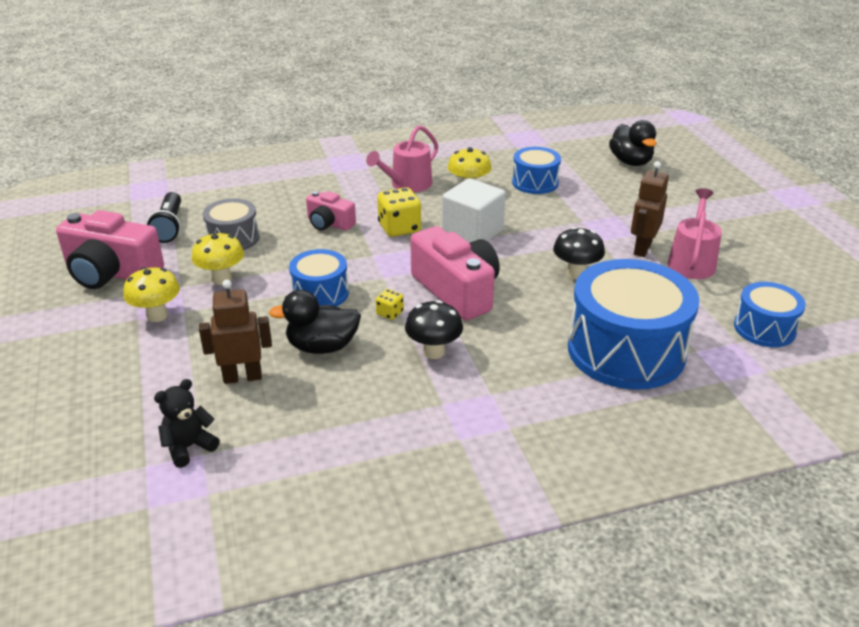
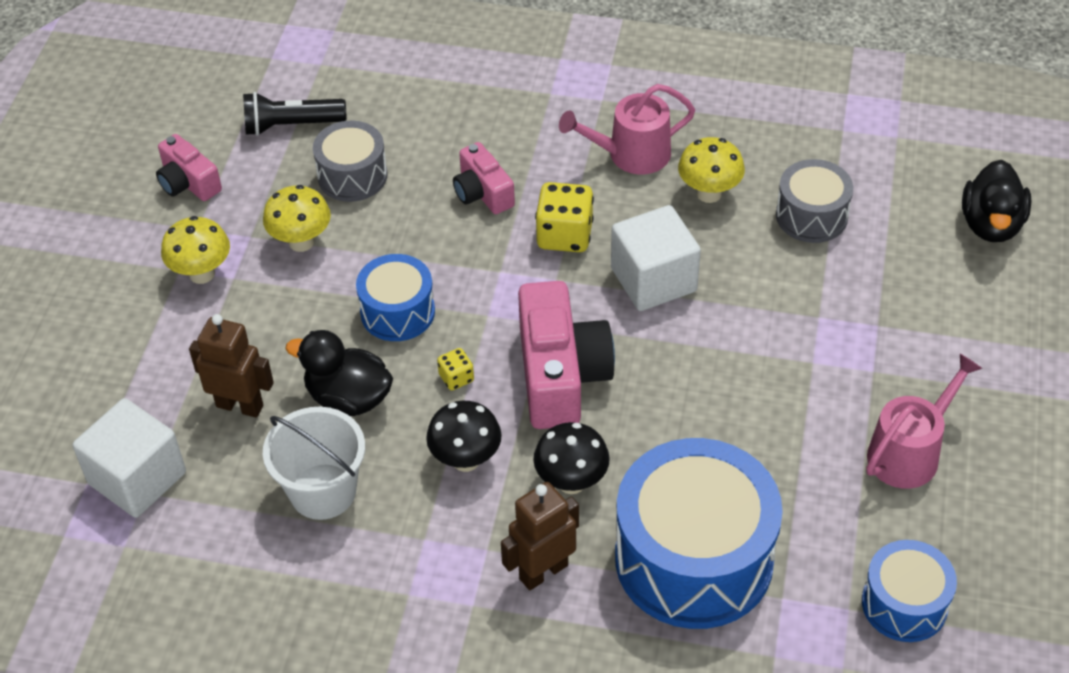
camera: 30 degrees right, 15 degrees up
(111, 273) = (188, 183): pink camera -> pink camera, size x0.56
(169, 227) = (291, 126): black flashlight -> black flashlight turned 60 degrees clockwise
(189, 447) = (137, 478): black teddy bear -> white cube
(346, 403) = (323, 491): none -> white bucket
(535, 182) = (811, 216): blue drum -> grey drum
(576, 274) = (732, 408): black mushroom -> black mushroom (571, 482)
(642, 248) = (860, 400): brown robot -> brown robot (543, 571)

